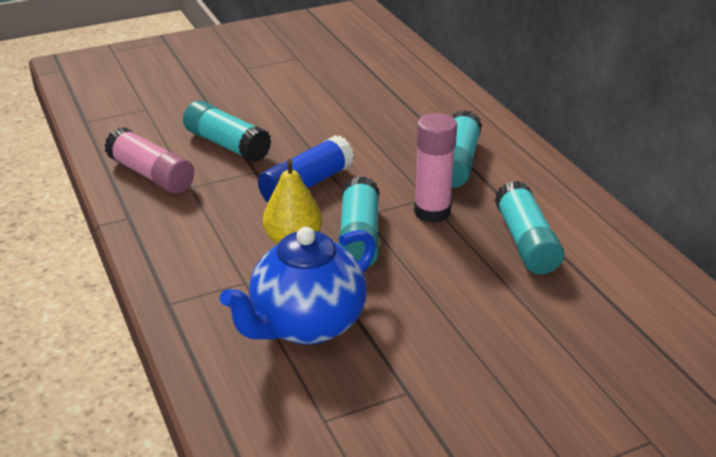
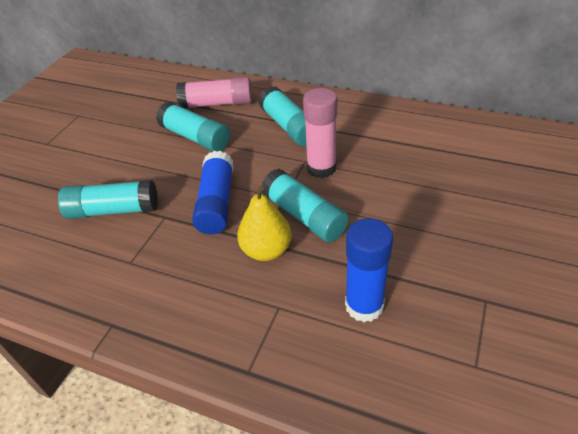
camera: 40 degrees left, 10 degrees up
(151, 175) = (82, 275): pink glue stick -> pink glue stick (217, 104)
(306, 325) = (364, 305): blue teapot -> blue glue stick
(526, 242) = (398, 152): turquoise glue stick -> turquoise glue stick (195, 137)

